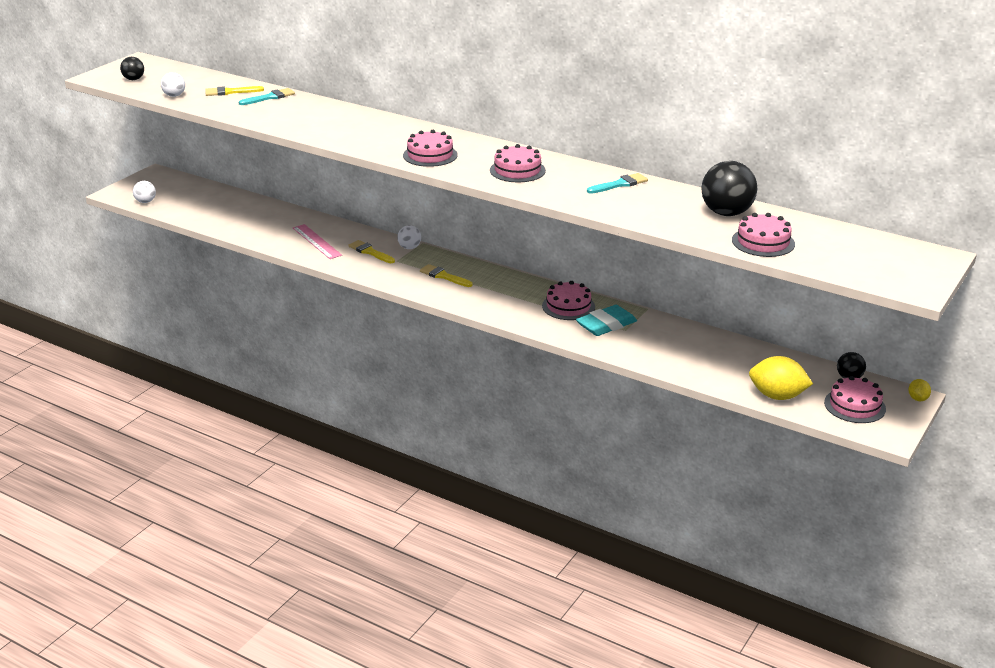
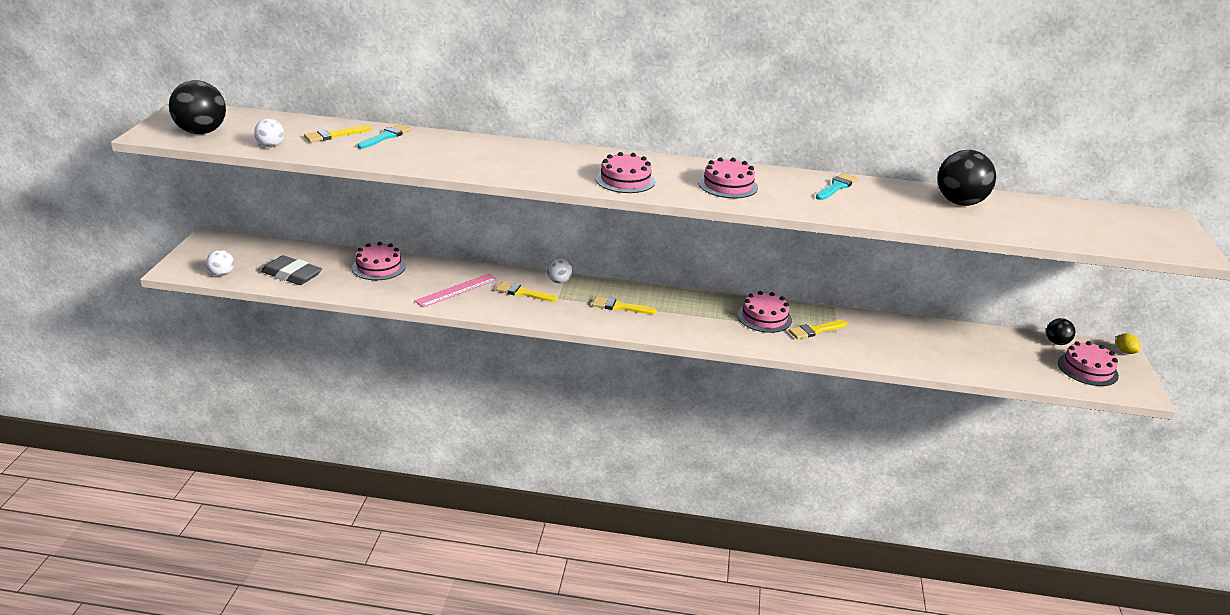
camera: 25 degrees left, 0 degrees up
(134, 79) = (201, 132): black ball -> black ball, size x1.89
(197, 210) = (292, 275): none -> grey eraser
(317, 241) = (457, 290): pink ruler -> pink ruler turned 75 degrees counterclockwise
(606, 325) = (815, 330): turquoise eraser -> yellow brush
(763, 242) = (1024, 227): pink cake -> pink cake (379, 267)
(777, 396) = (1021, 373): yellow lemon -> none

